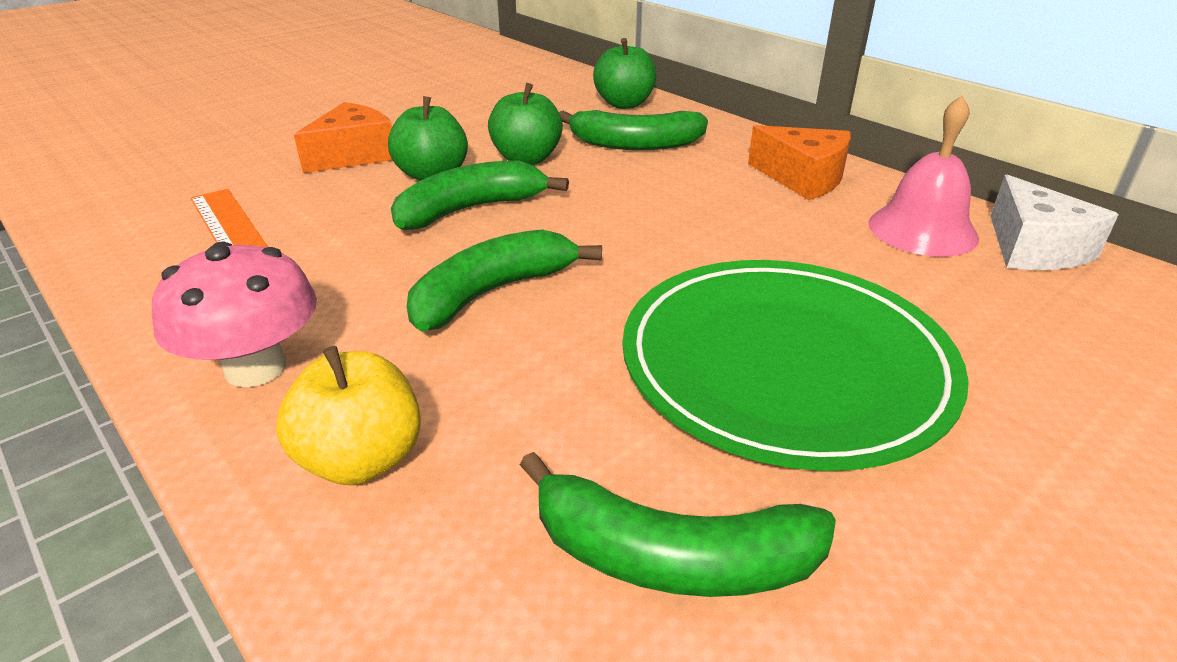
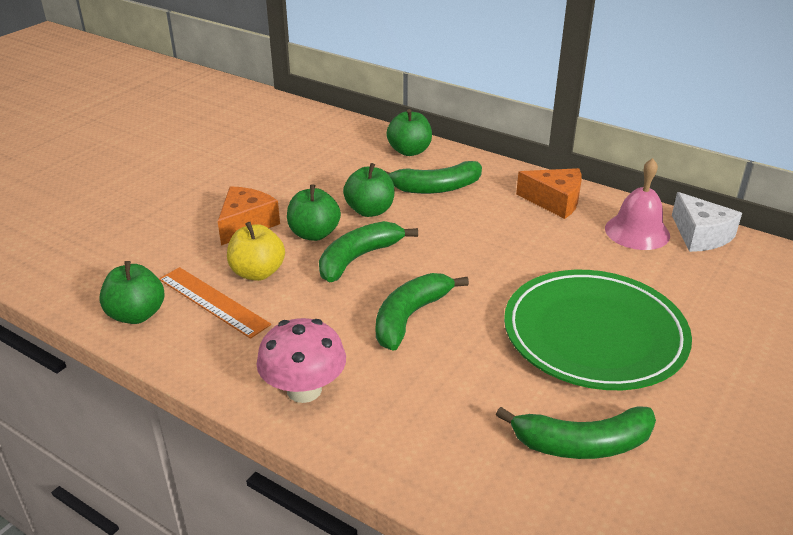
camera: 15 degrees left, 0 degrees up
(125, 234) = (137, 315): none -> green apple
(361, 459) = (403, 429): yellow apple -> yellow apple (257, 273)

